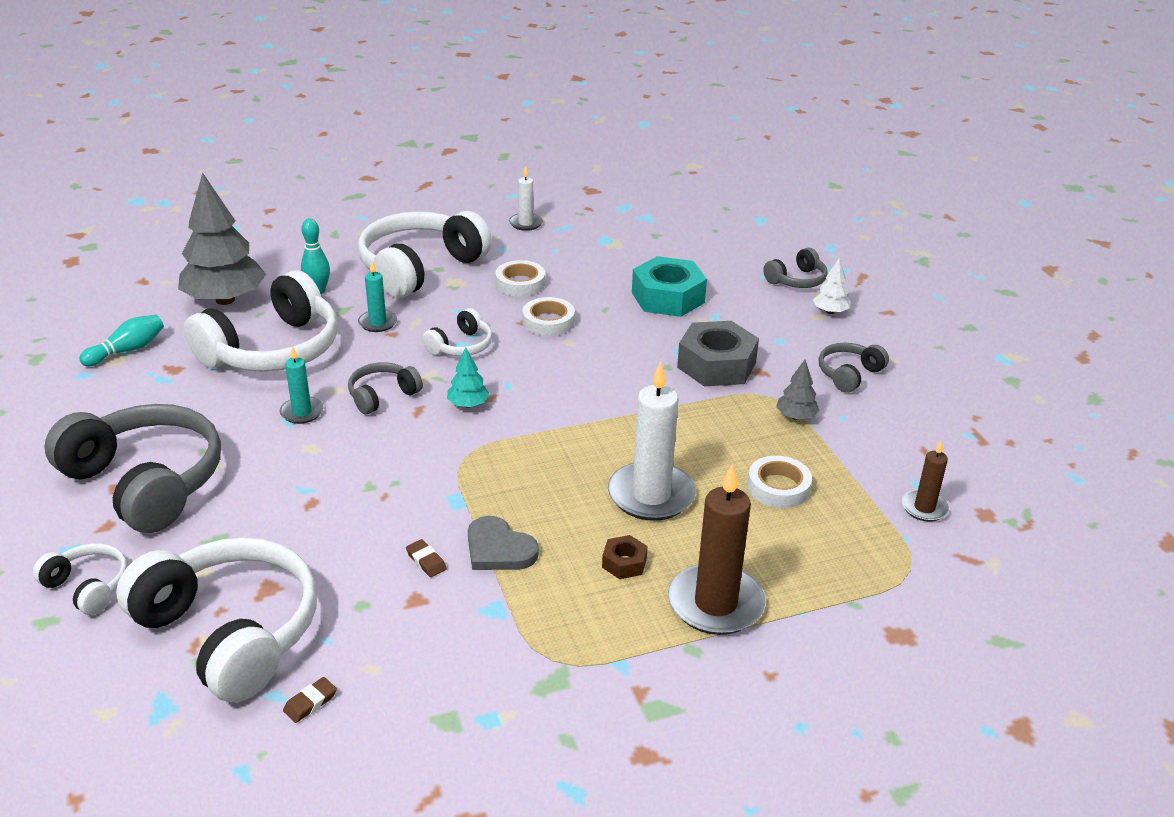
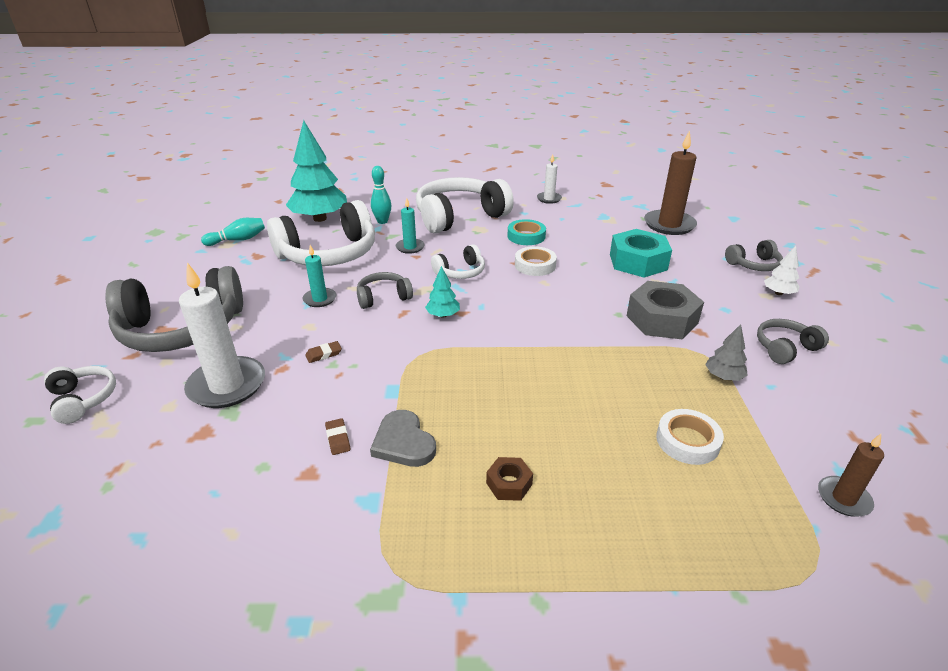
camera: 20 degrees right, 0 degrees up
(146, 482) = (182, 329): grey headphones -> grey headphones turned 105 degrees clockwise
(225, 300) = (320, 218): grey tree -> turquoise tree
(230, 632) = (148, 465): white headphones -> none
(310, 703) = (159, 554): brown eraser -> brown eraser (324, 354)
(520, 283) = (526, 236): white tape -> turquoise tape
(651, 495) = (561, 422): white candle -> white candle (227, 385)
(715, 603) = (583, 553): brown candle -> brown candle (669, 225)

